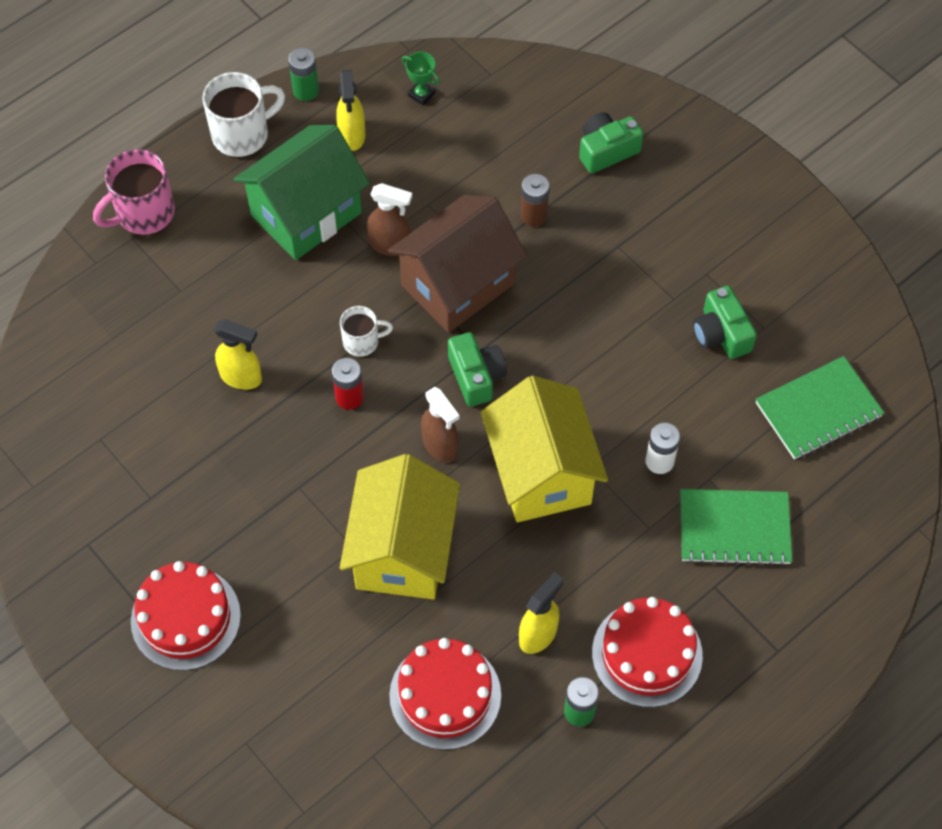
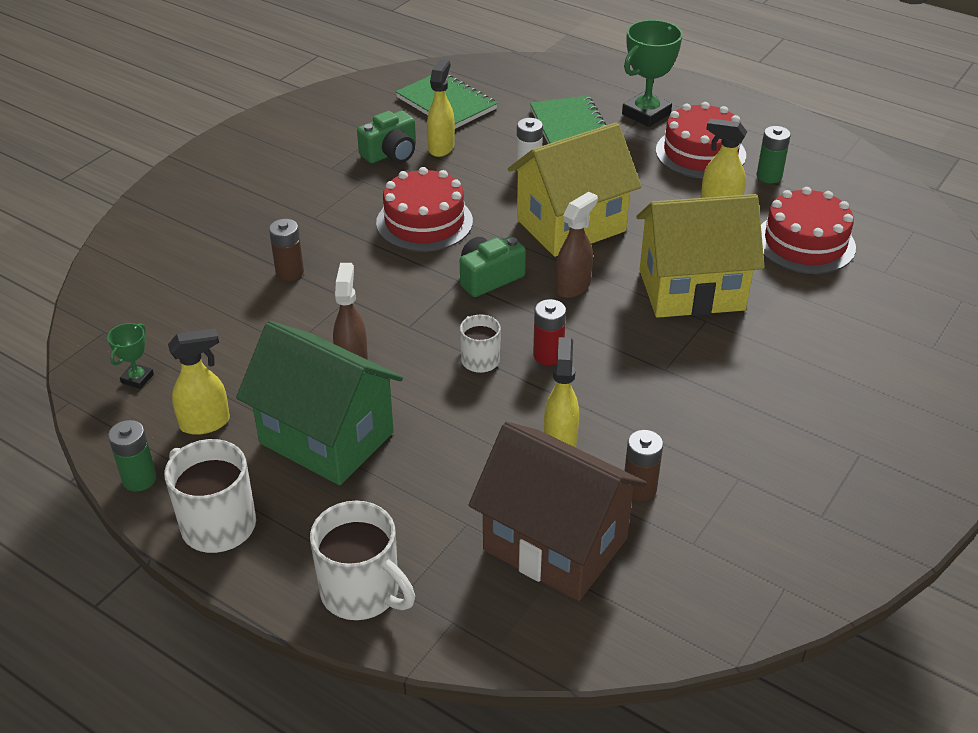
camera: 105 degrees left, 20 degrees down
(143, 213) = (362, 592): pink mug -> white mug
(168, 419) = (639, 489): none -> brown battery
(185, 618) = (849, 416): red cake -> red cake (424, 222)
(457, 284) = (388, 307): brown house -> brown house (555, 544)
(606, 150) = (200, 239): green camera -> none
(722, 385) = (441, 147): none -> yellow spray bottle
(747, 623) = (646, 114): none -> green trophy

